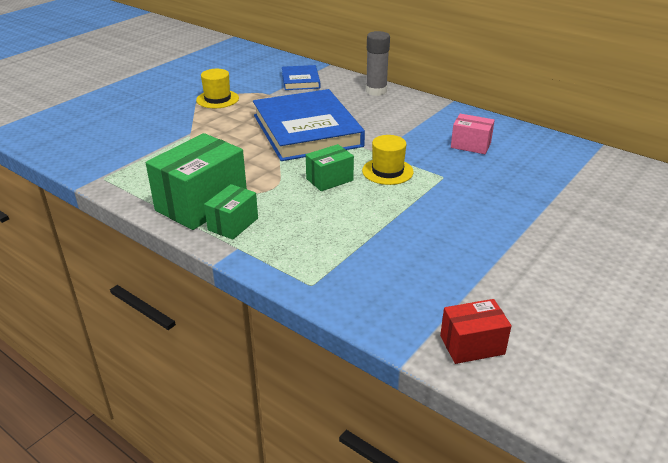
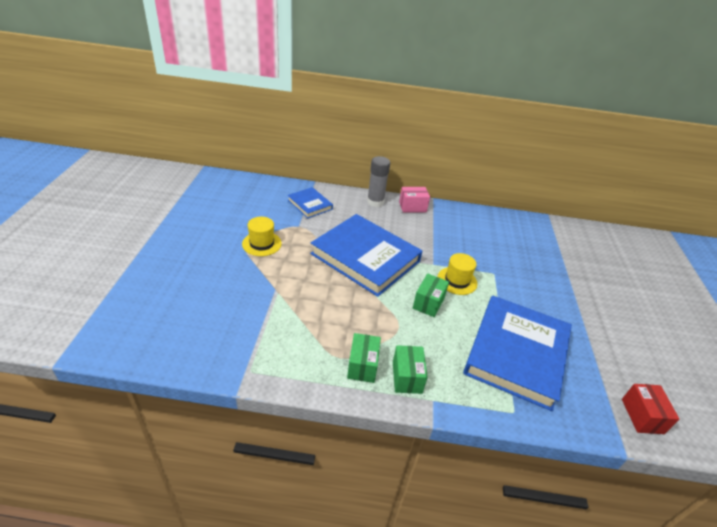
camera: 35 degrees left, 5 degrees up
(201, 203) = (362, 366): green box -> green box, size x0.54
(378, 244) = (516, 353): none -> blue book
(470, 145) = (482, 238): pink box -> pink box (412, 207)
(472, 345) = (642, 416): red box -> red box turned 45 degrees counterclockwise

